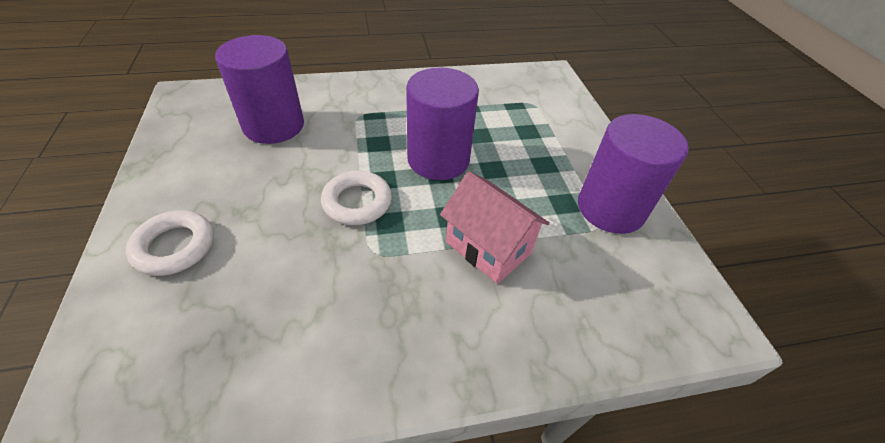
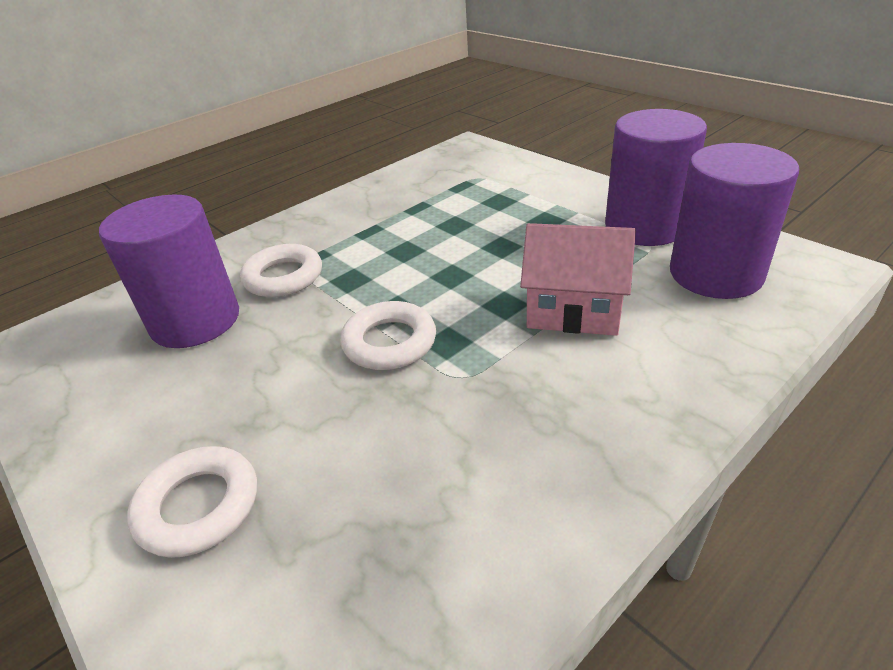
camera: 25 degrees left, 10 degrees down
(344, 120) = (283, 277): none -> white ring
(438, 159) = (436, 263): purple cylinder -> purple cylinder (715, 274)

